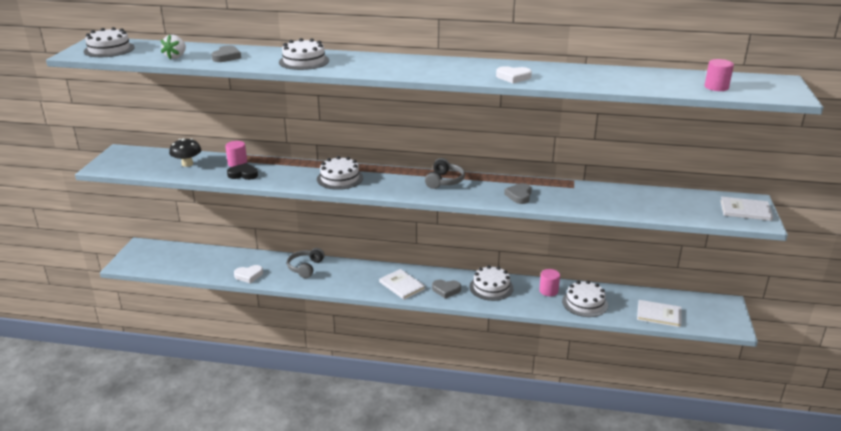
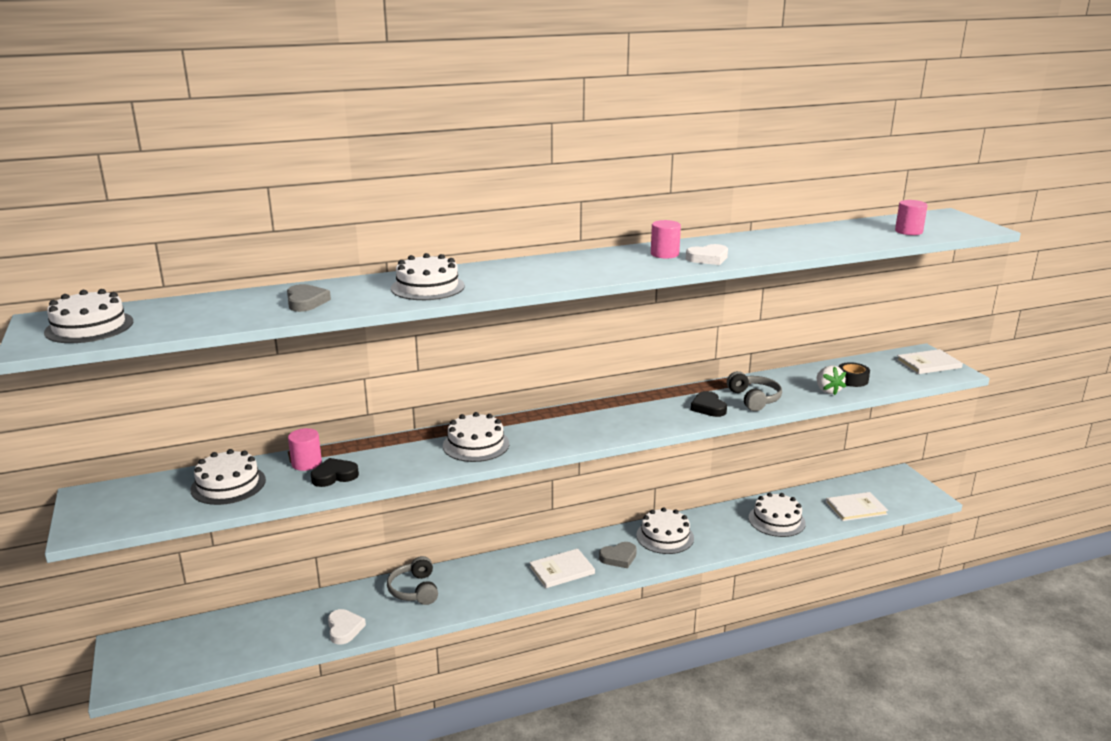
camera: 30 degrees left, 5 degrees down
(176, 57) = (226, 316): white strawberry -> white strawberry (827, 390)
(187, 164) = (228, 485): black mushroom -> white cake
(249, 275) = (344, 629): white heart -> white heart turned 60 degrees counterclockwise
(402, 285) = (562, 570): white book -> white book turned 45 degrees counterclockwise
(444, 181) = (606, 413): grey headphones -> grey headphones (754, 399)
(519, 196) = (708, 407): grey heart -> black heart
(548, 291) = (728, 519): pink cylinder -> pink cylinder (664, 254)
(659, 205) = (852, 380): none -> black tape

